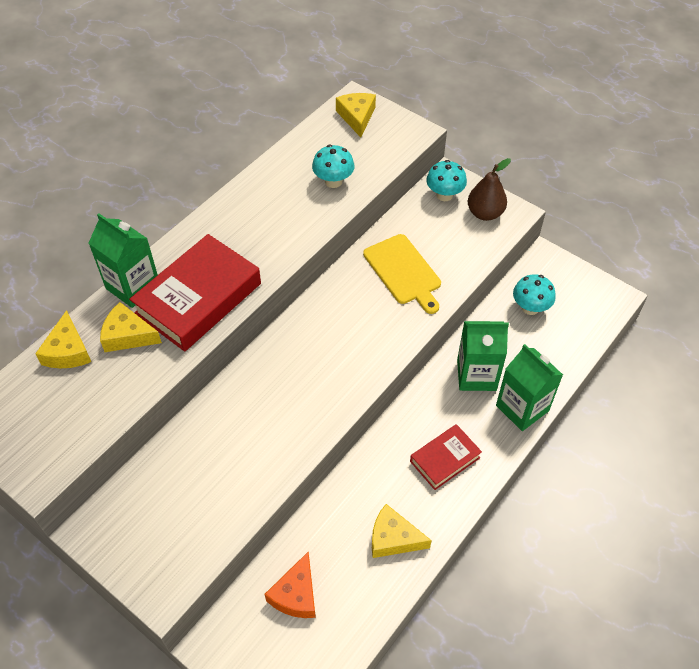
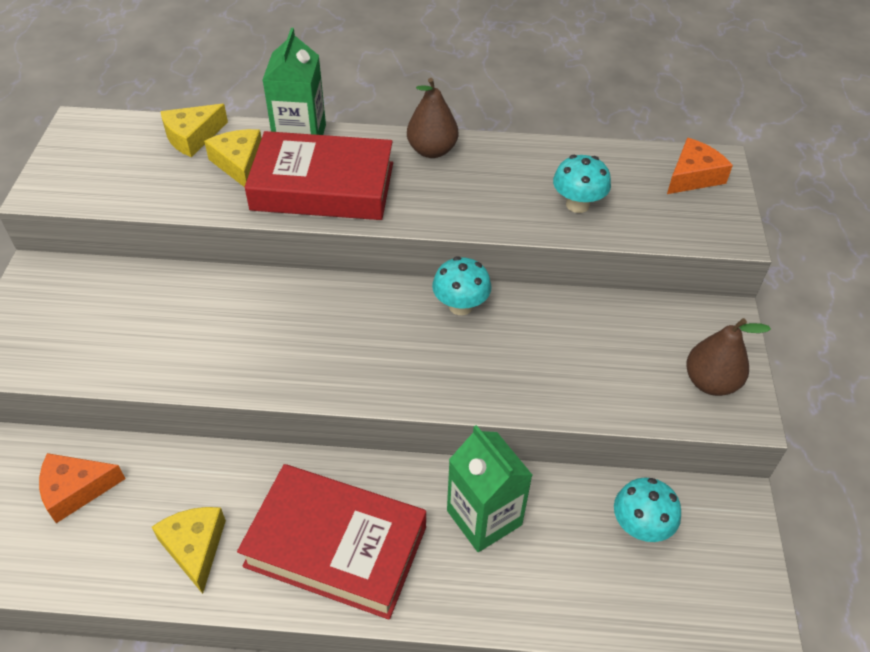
camera: 55 degrees right, 5 degrees down
(218, 222) = (432, 150): none -> brown pear
(357, 117) = (693, 176): yellow cheese -> orange cheese
(403, 271) = (541, 348): yellow cutting board -> none
(444, 195) = (695, 328): turquoise mushroom -> turquoise mushroom (460, 306)
(445, 459) = (336, 546): red book -> red book, size x1.84
(522, 408) = (474, 597): green carton -> none

